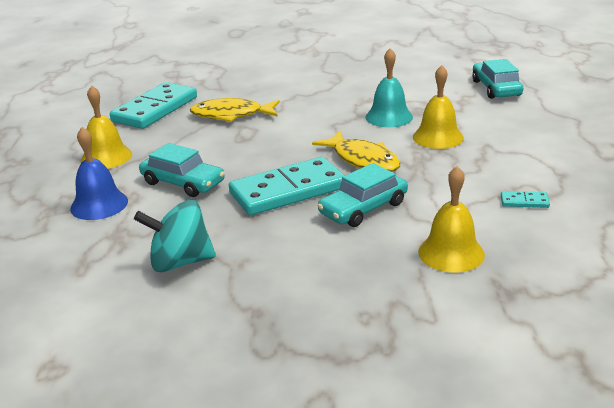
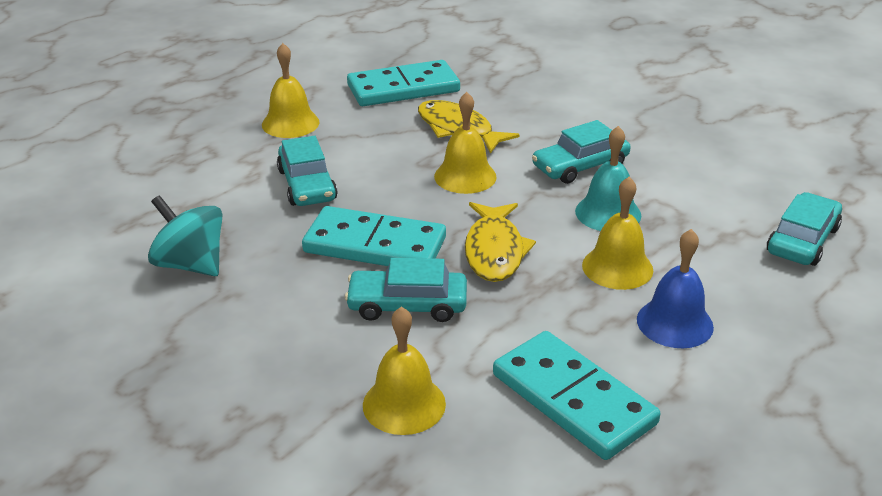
camera: 40 degrees right, 5 degrees up
(99, 204) = (218, 171): blue bell -> blue bell (674, 323)
(279, 135) = (465, 176): none -> yellow bell
(335, 103) = (580, 166): none -> turquoise car
(524, 201) = (573, 399): turquoise domino -> turquoise domino, size x2.50

